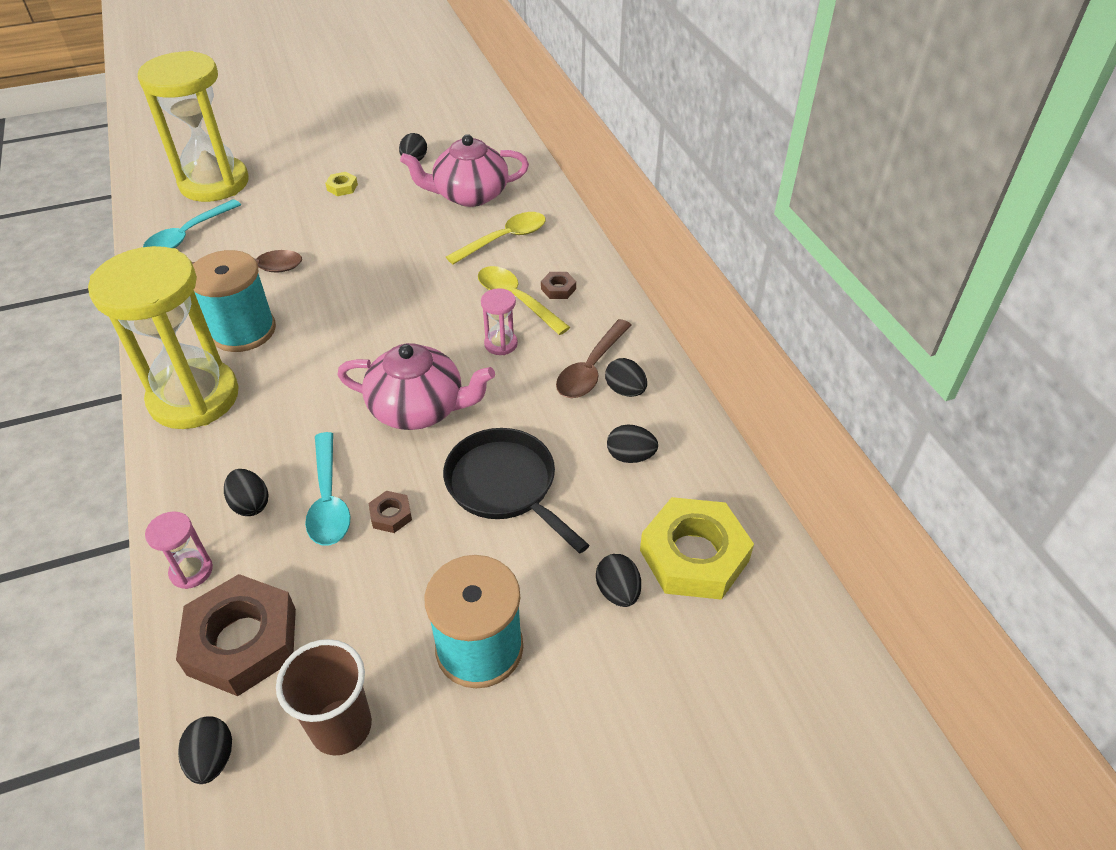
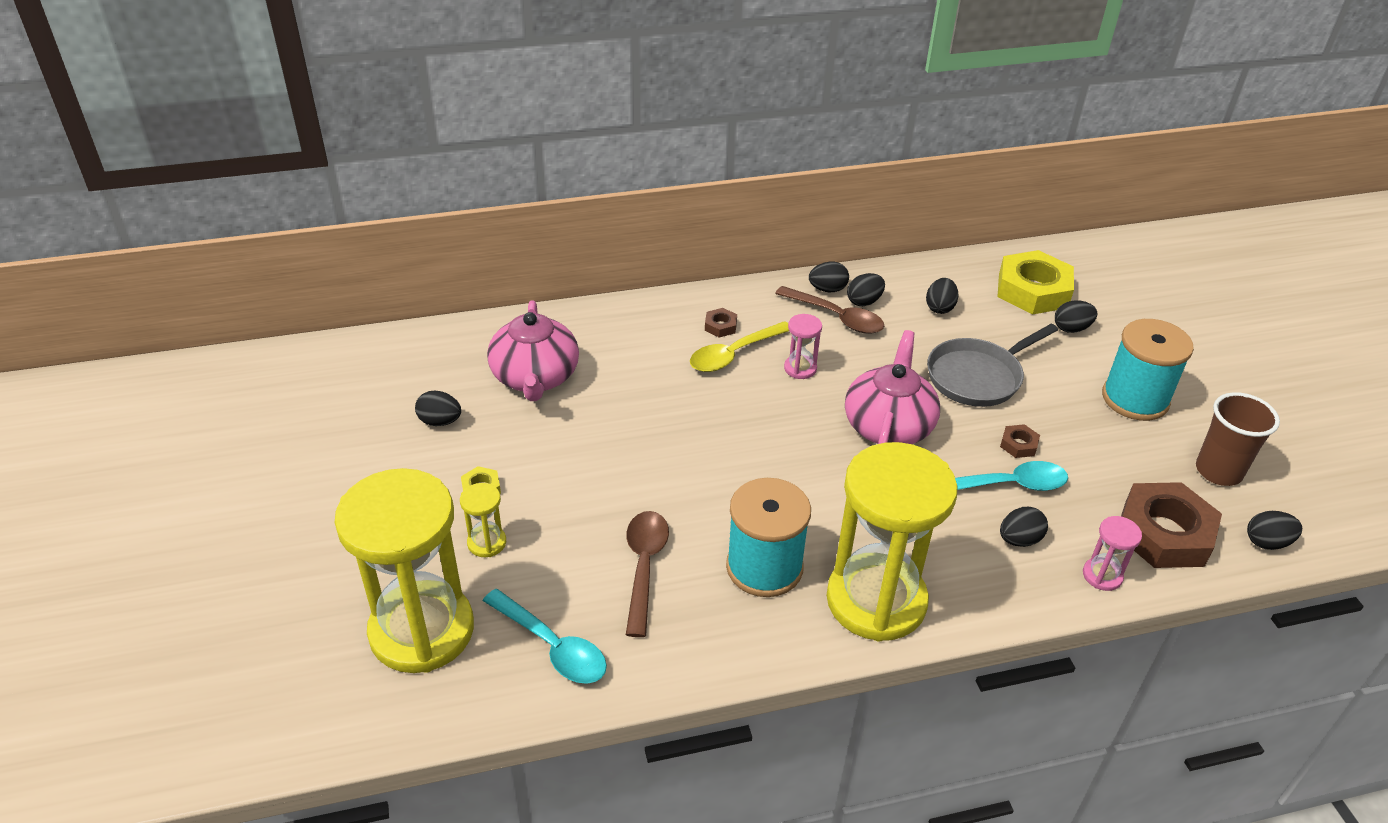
camera: 85 degrees left, 5 degrees down
(288, 197) = (487, 543): none -> yellow hourglass
(504, 239) = (629, 356): yellow spoon -> none
(505, 485) = (978, 377): black pan -> grey pan
(640, 361) = (827, 289): none -> black egg

